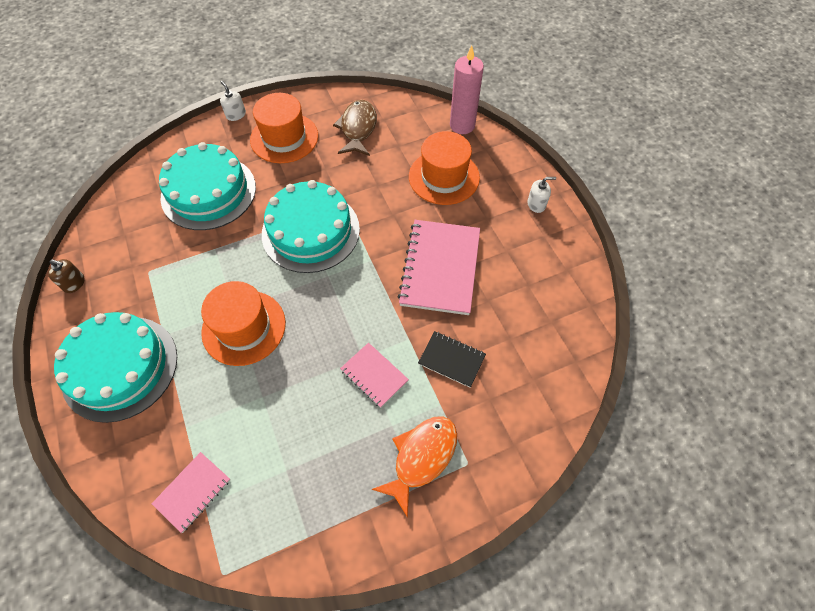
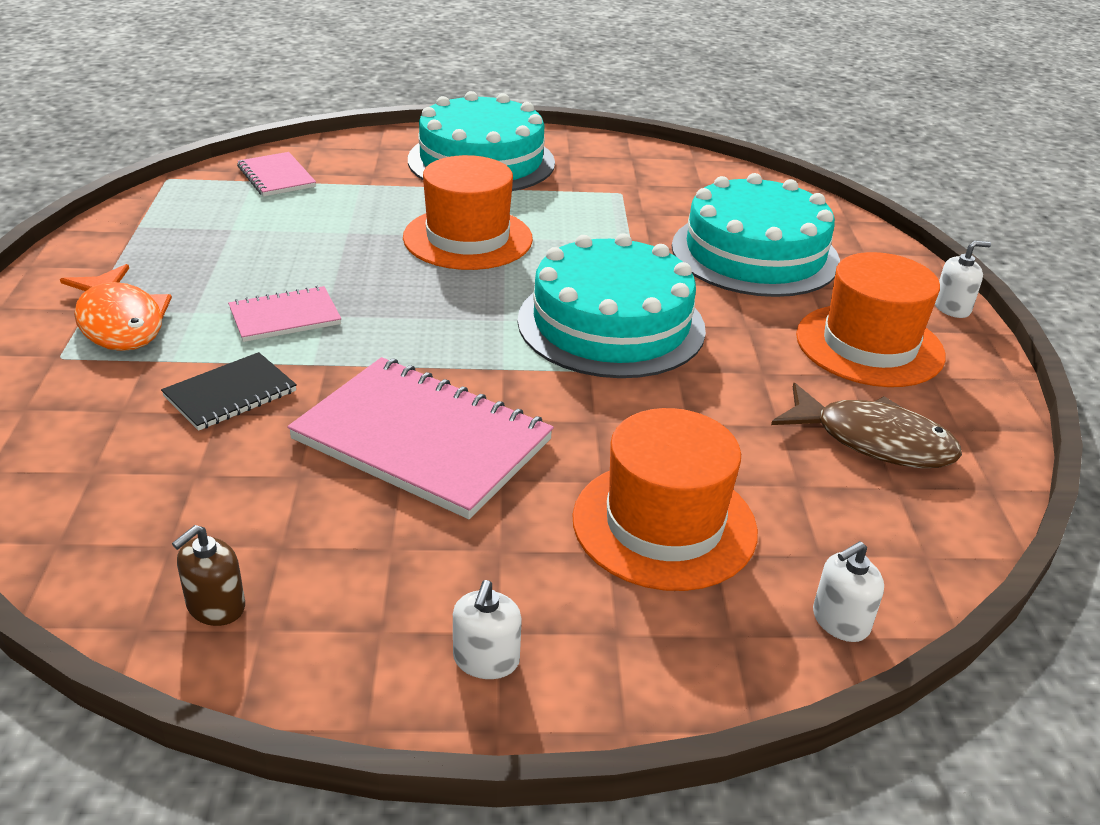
camera: 110 degrees right, 25 degrees down
(74, 283) = (634, 151): brown soap dispenser -> brown soap dispenser (216, 606)
(462, 125) = (840, 621): pink candle -> white soap dispenser

